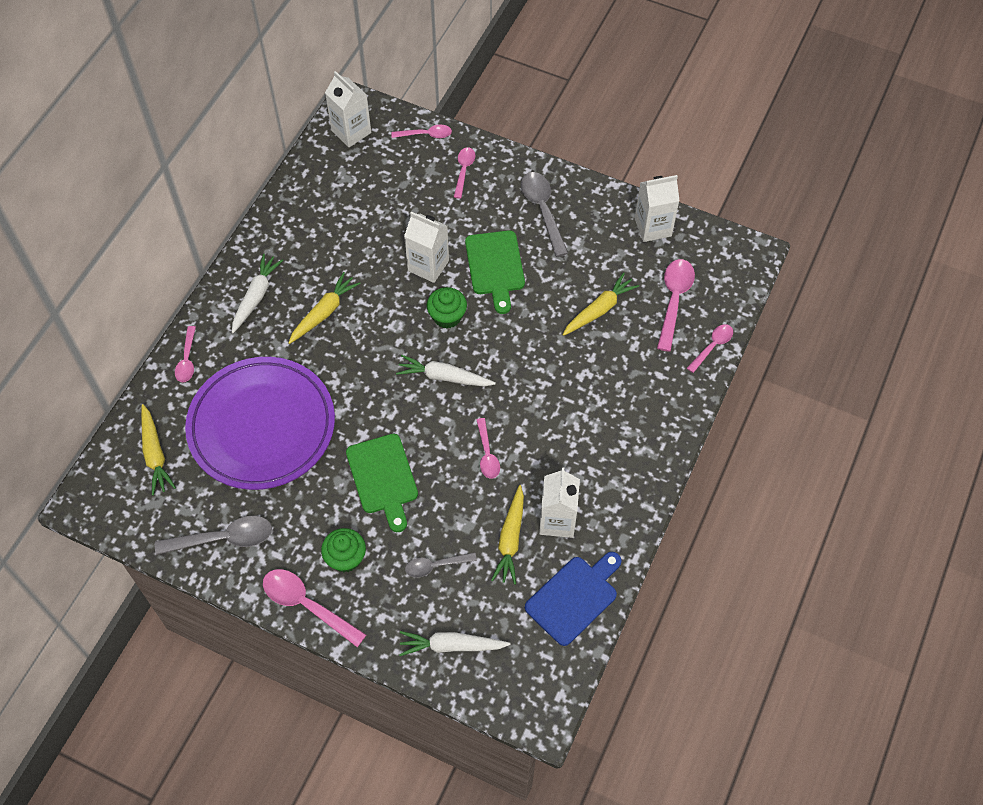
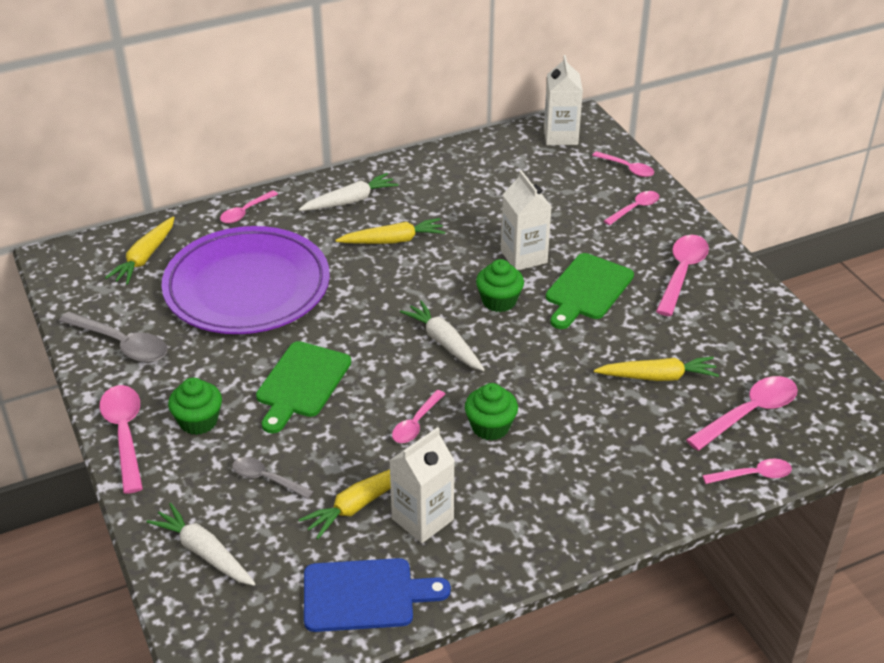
camera: 40 degrees right, 20 degrees down
(534, 422) = (490, 427): none -> green cupcake
(542, 210) = (682, 273): grey spoon -> pink spoon
(653, 227) = (788, 343): white carton -> none

